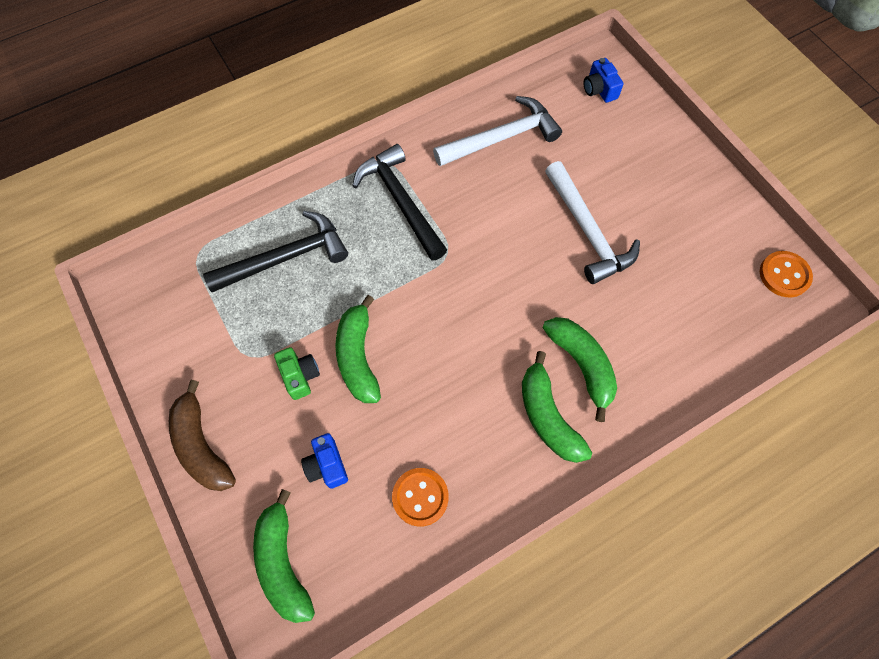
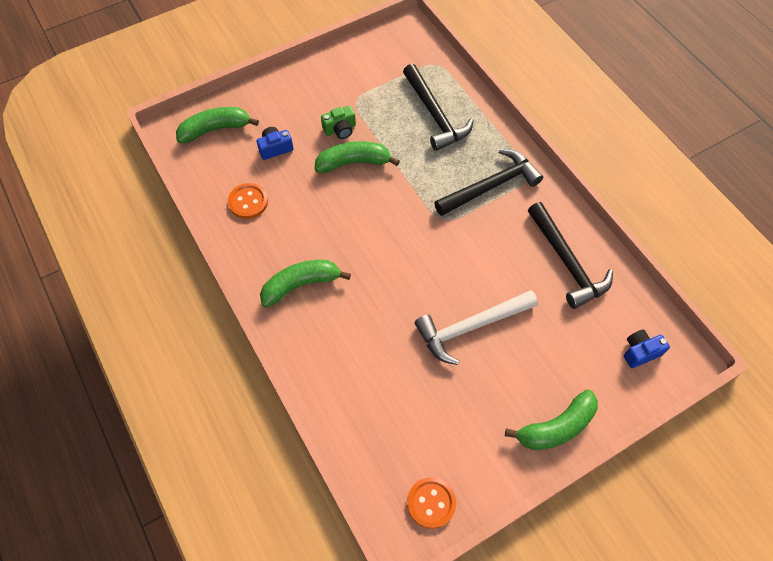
camera: 90 degrees right, 5 degrees down
(202, 445) = (294, 82): brown banana -> none
(502, 138) = (567, 262): white hammer -> black hammer
(581, 365) = (342, 312): green banana -> green banana (556, 427)

